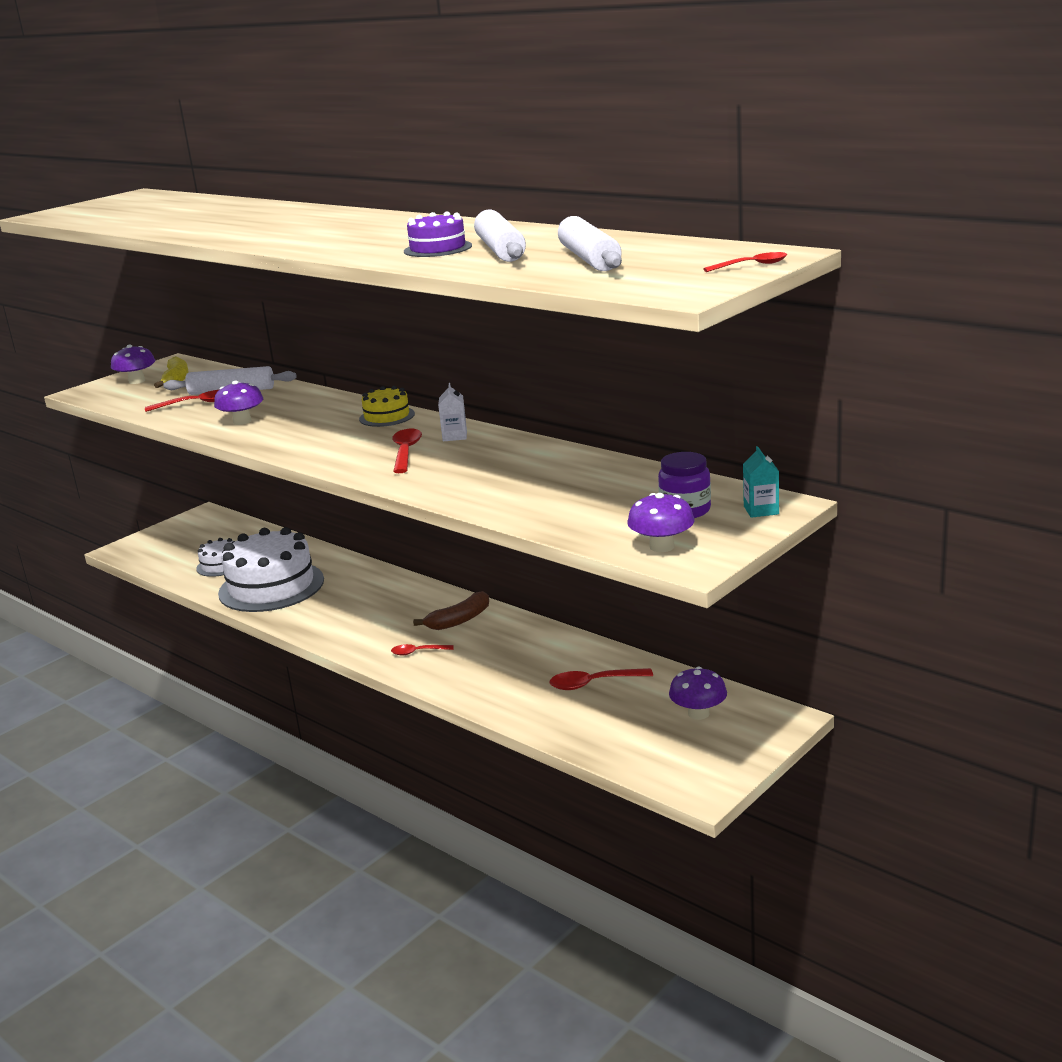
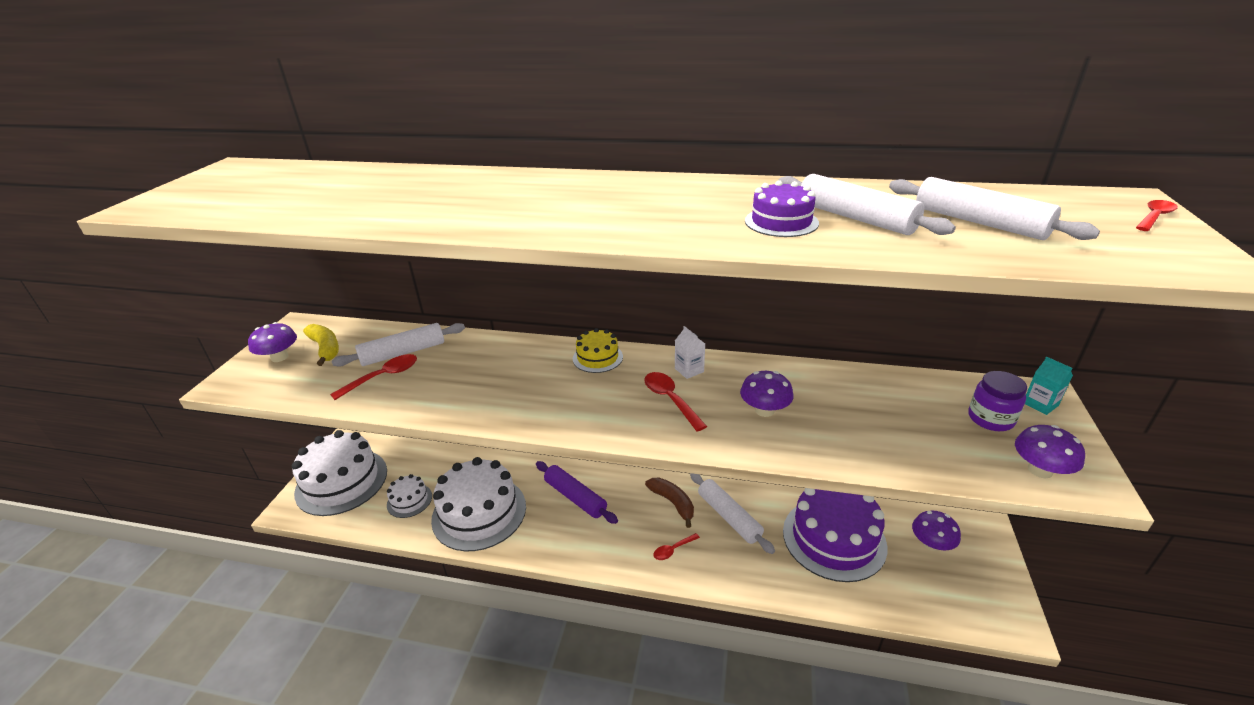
camera: 30 degrees left, 10 degrees up
(178, 540) = (341, 481): none -> white cake
(242, 421) = (459, 392): purple mushroom -> purple mushroom (764, 410)
(369, 595) = (575, 497): none -> purple rolling pin
(459, 620) = (673, 503): brown banana -> brown banana turned 60 degrees counterclockwise
(503, 643) = (729, 517): none -> white rolling pin
(593, 683) = (834, 538): red spoon -> purple cake

